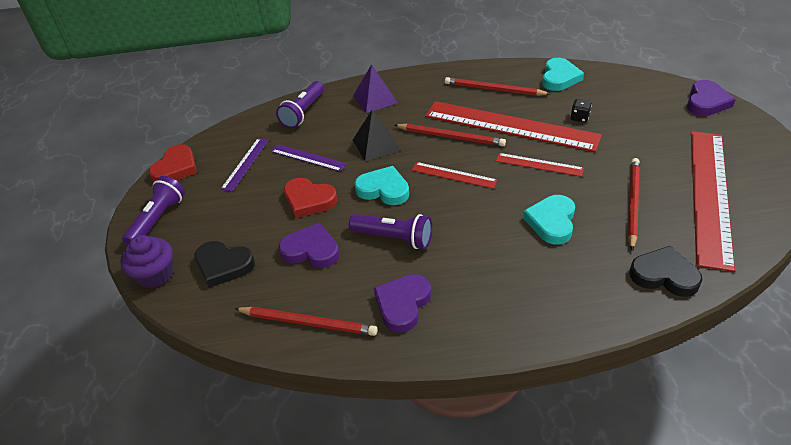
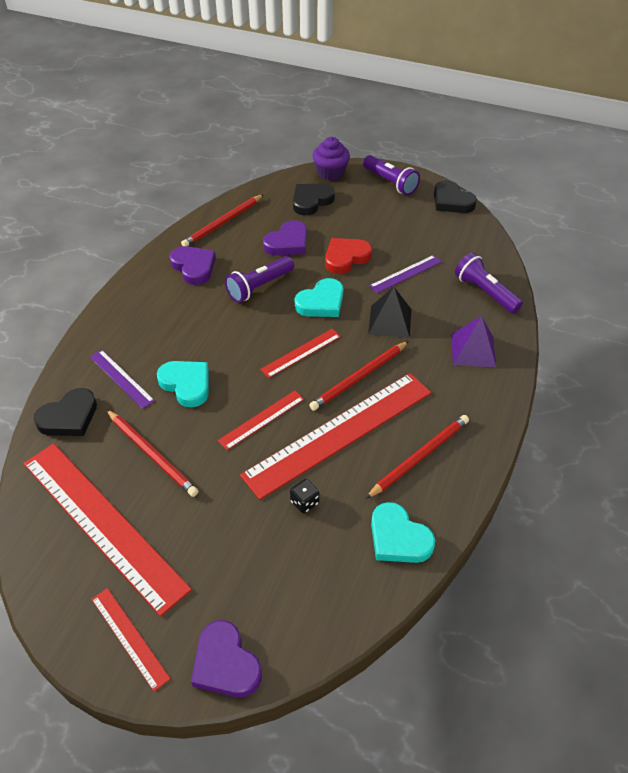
camera: 115 degrees right, 5 degrees up
(176, 168) = (452, 201): red heart -> black heart
(245, 164) = (426, 237): purple ruler -> purple ruler (121, 378)
(748, 141) = (129, 637): none -> red ruler

